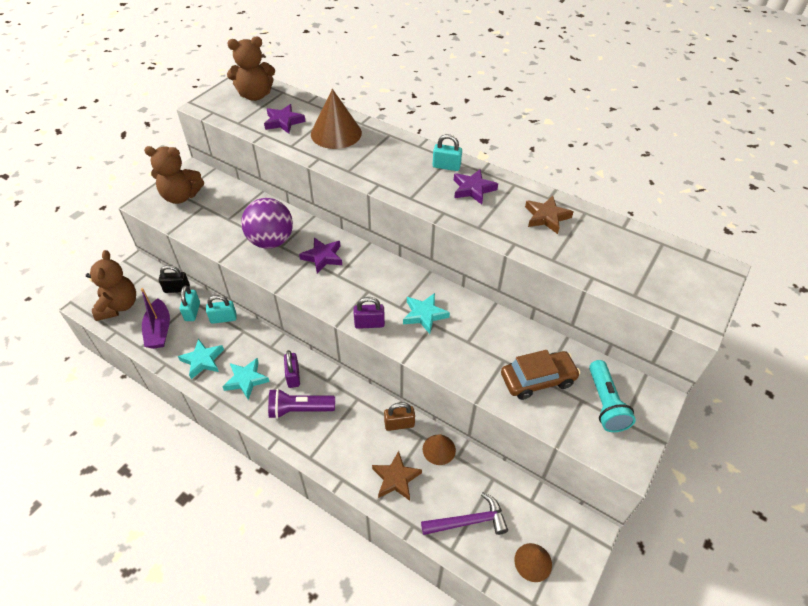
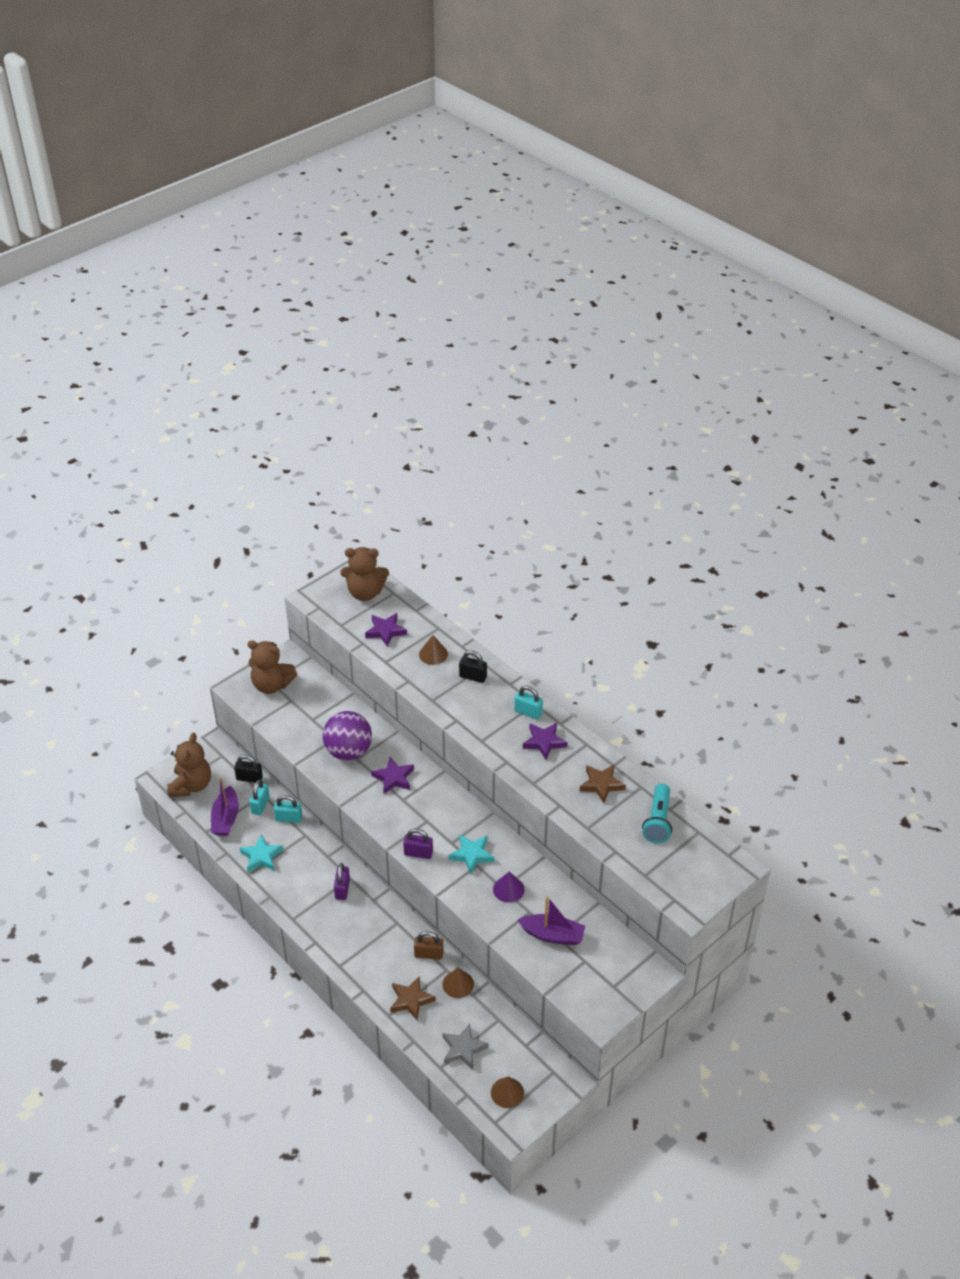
camera: 15 degrees right, 5 degrees down
(246, 380) = (298, 883): turquoise star -> none
(299, 409) = (340, 921): purple flashlight -> none
(336, 133) = (433, 654): brown cone -> brown cone, size x0.56
(381, 145) = (473, 677): none -> black padlock
(468, 521) = (463, 1049): purple hammer -> grey star
(474, 341) = (508, 889): none -> purple cone
(537, 379) = (552, 935): brown car -> purple boat
(605, 403) = (604, 968): turquoise flashlight -> turquoise flashlight (658, 821)

